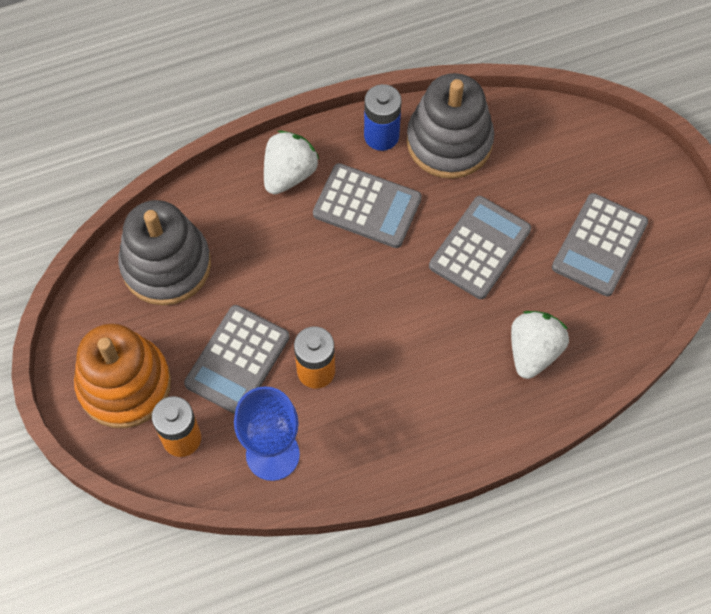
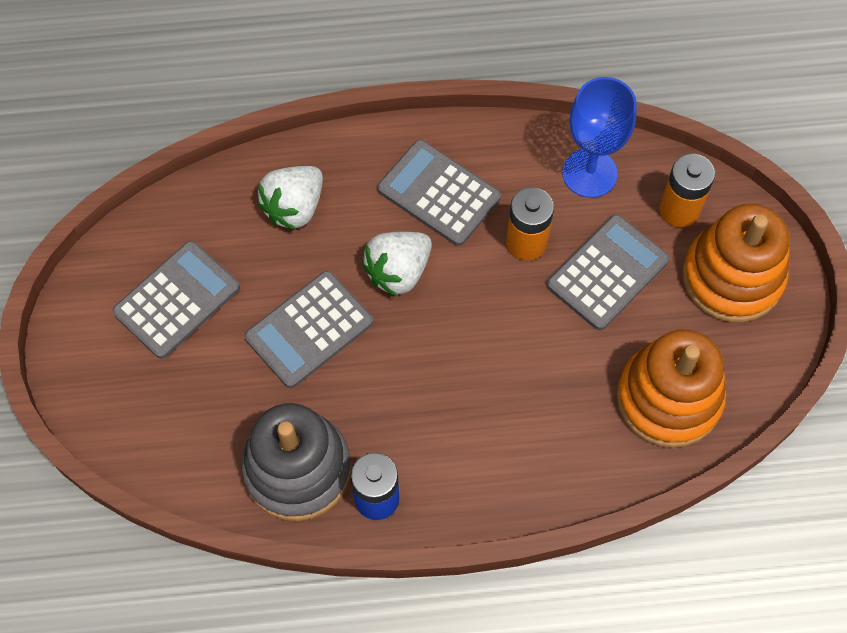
camera: 165 degrees left, 0 degrees up
(166, 265) = (668, 398): grey stacking toy -> orange stacking toy
(289, 173) = (502, 476): white strawberry -> white strawberry (398, 271)
(367, 206) = (421, 411): grey calculator -> grey calculator (439, 193)

